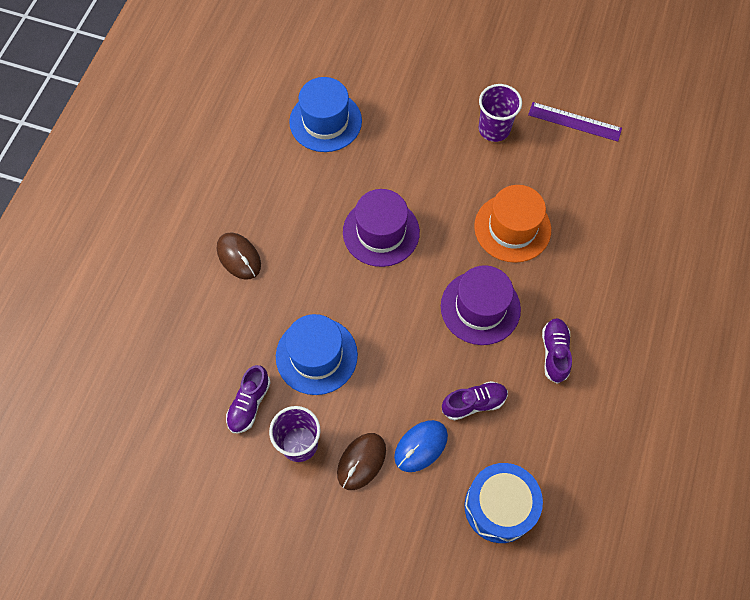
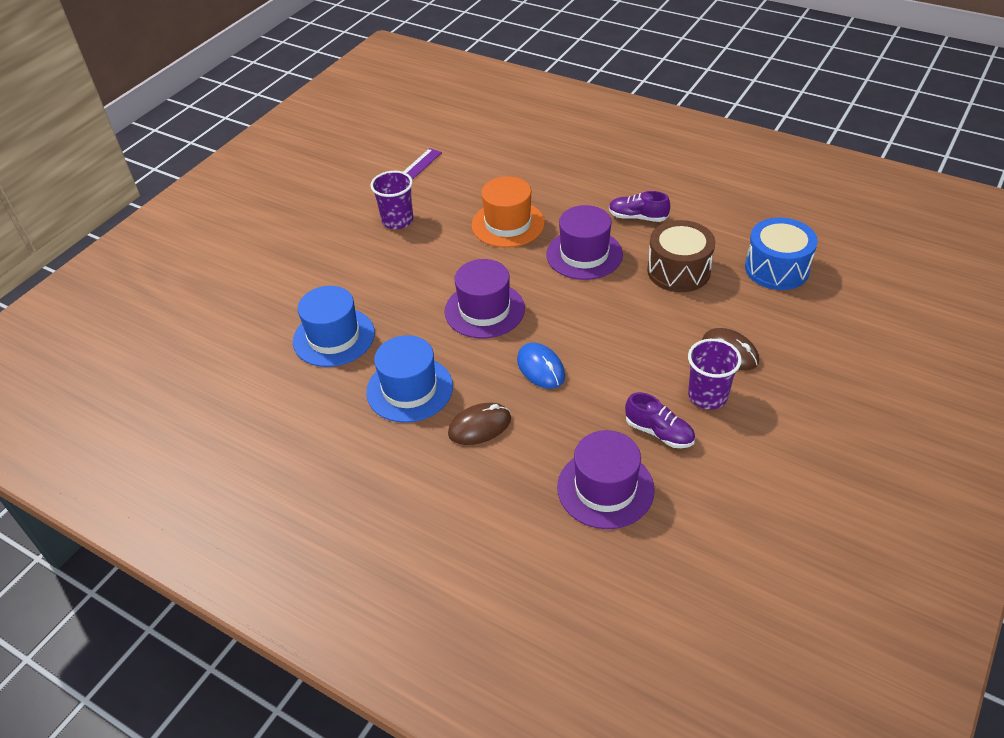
camera: 75 degrees left, 20 degrees down
(183, 366) = (605, 488): none -> purple hat
(316, 355) = (612, 373): blue hat -> blue hat (409, 389)
(421, 446) = (717, 310): blue mouse -> blue mouse (541, 368)
(474, 403) = (678, 271): purple shoe -> brown drum

